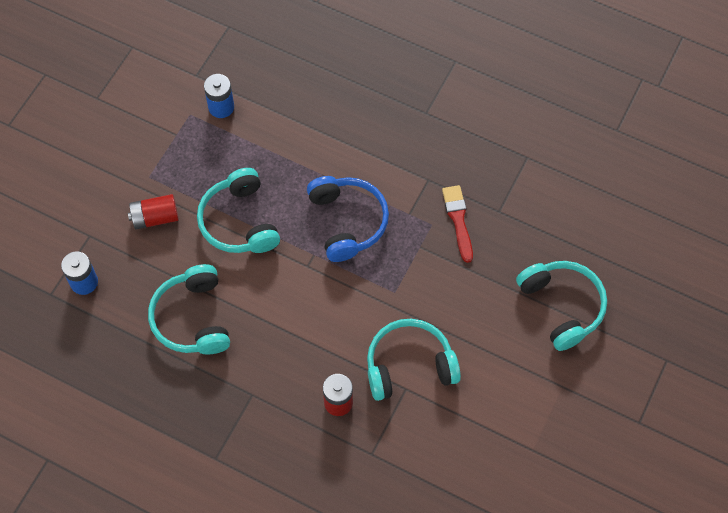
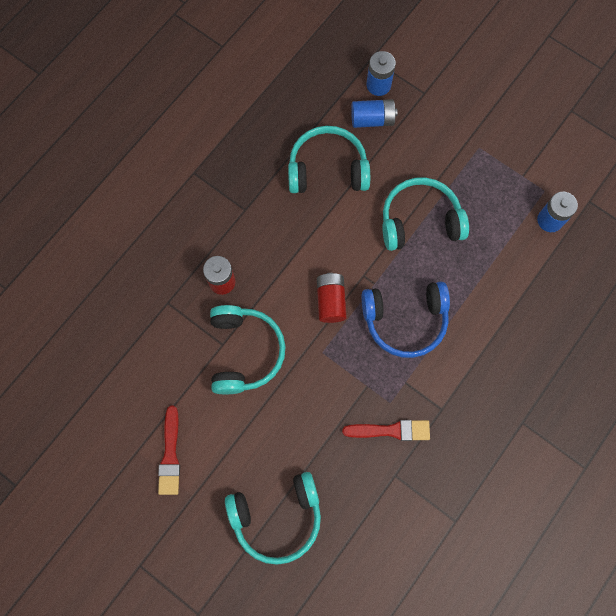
camera: 100 degrees right, 10 degrees up
(127, 282) = (372, 119): none -> blue battery
(155, 217) = (434, 148): red battery -> red battery (331, 301)
(528, 416) = (170, 455): none -> red brush

